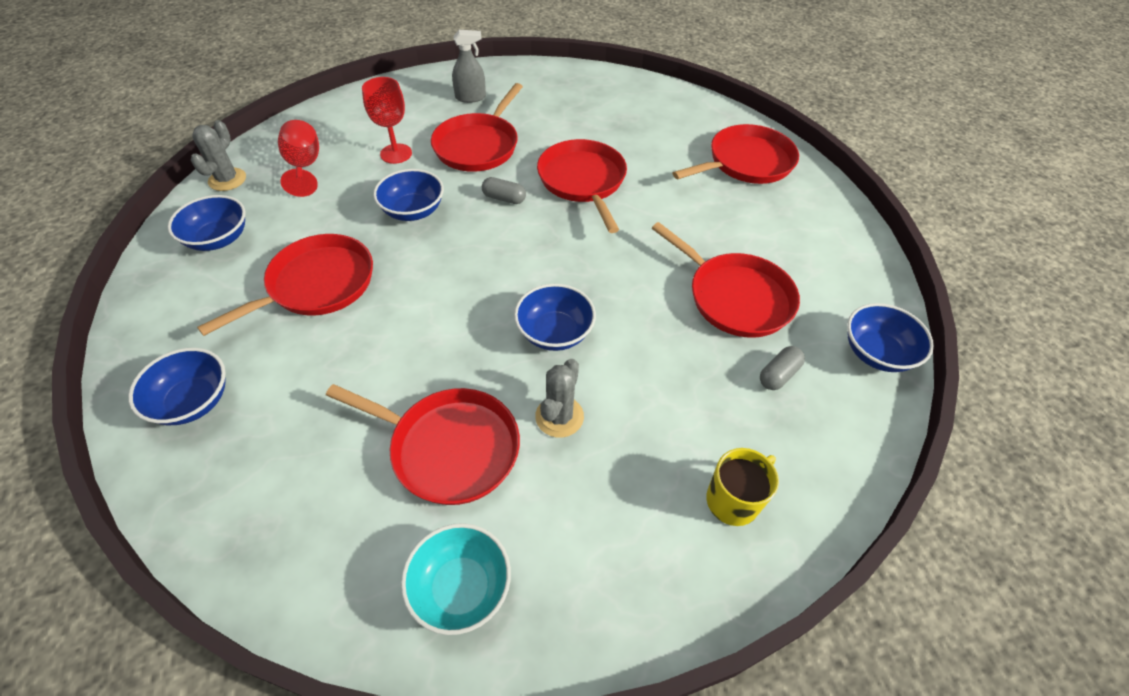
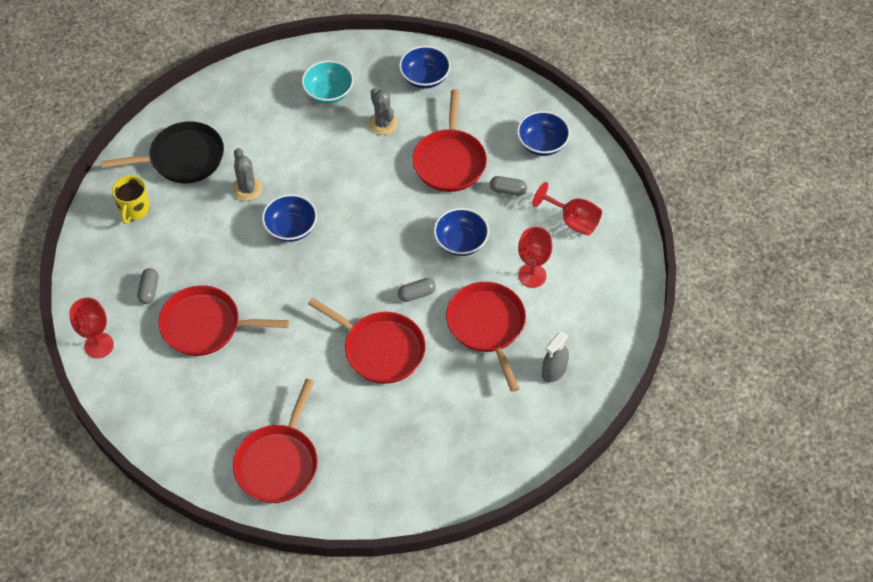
camera: 140 degrees right, 5 degrees up
(227, 179) = (602, 177): grey cactus -> grey cactus (383, 124)
(312, 222) = (508, 190): none -> grey capsule
(449, 448) = (285, 141): red pan -> none
(461, 588) = (225, 102): turquoise bowl -> turquoise bowl (328, 93)
(605, 533) = (183, 158): none -> black pan
(876, 353) = (99, 345): blue bowl -> red goblet

